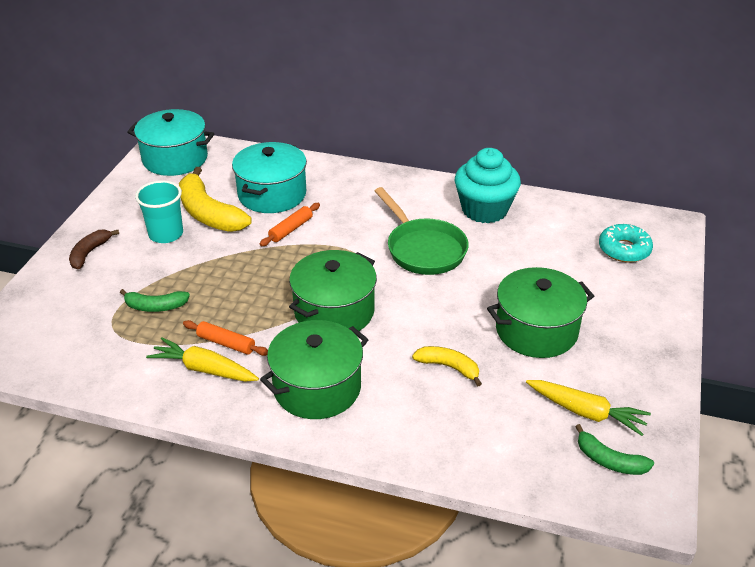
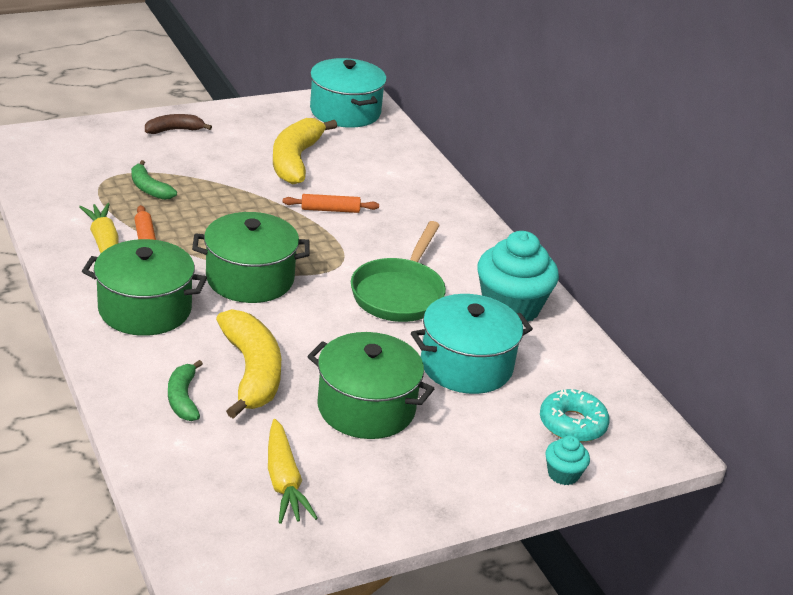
camera: 45 degrees right, 5 degrees down
(166, 234) = (242, 153): turquoise cup -> none
(272, 194) = (365, 179): turquoise pot -> turquoise pot (466, 365)
(449, 367) = (251, 372): yellow banana -> yellow banana, size x1.84
(609, 461) = (233, 519): green banana -> green banana (183, 398)
(669, 279) = (563, 474): none -> turquoise cupcake

